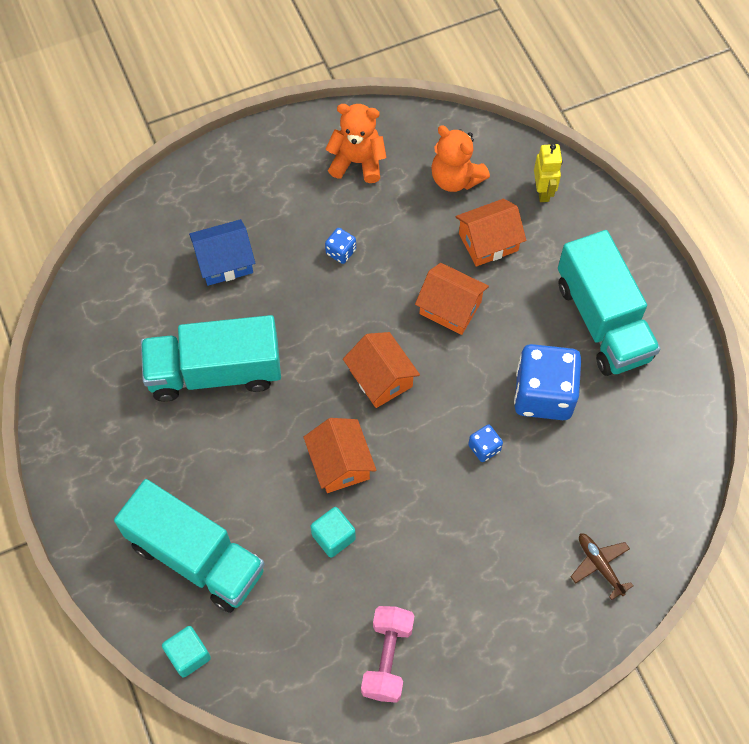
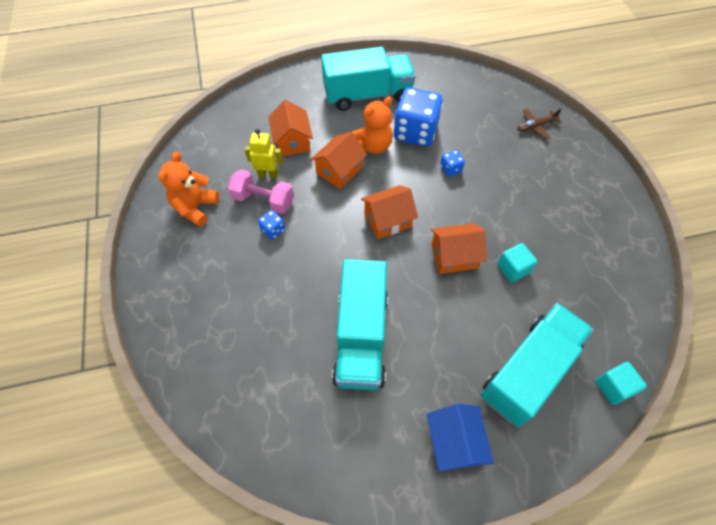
camera: 80 degrees left, 5 degrees down
(225, 262) = (256, 316): blue house -> blue house (454, 442)
(387, 658) = (604, 248): pink dumbbell -> pink dumbbell (263, 200)
(455, 178) = (234, 151): orange teddy bear -> orange teddy bear (373, 146)
(543, 191) = (262, 106): yellow robot -> yellow robot (268, 174)

